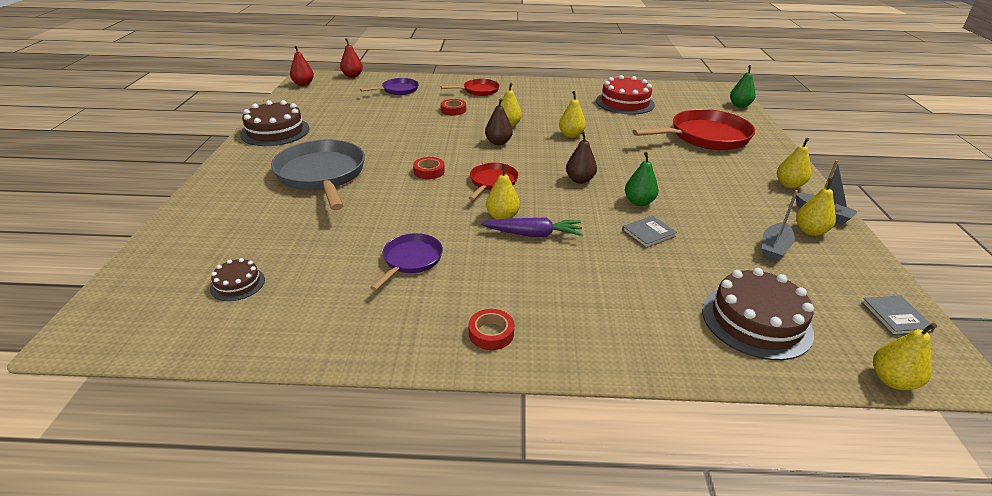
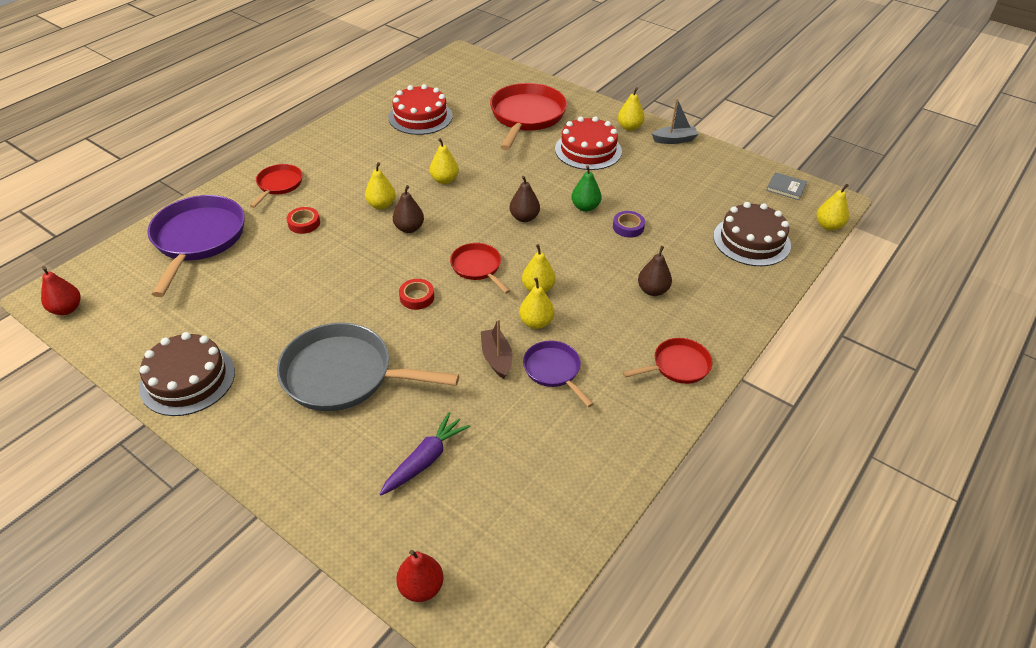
camera: 55 degrees left, 10 degrees up
(238, 284) = (495, 498): brown cake -> none
(352, 76) = (101, 258): red pear -> red pear (421, 587)
(398, 90) = (198, 239): purple pan -> purple pan, size x1.88
(398, 227) = (496, 358): none -> brown boat
(491, 333) = (677, 366): red tape -> red pan
(534, 234) = (578, 284): purple carrot -> purple carrot (425, 459)
(580, 279) = (652, 290): none -> brown pear
(648, 233) = (628, 227): grey book -> purple tape
(716, 177) = (588, 150): none -> red cake
(739, 105) = (497, 67): green pear -> none
(774, 248) = (691, 185): grey boat -> none
(810, 231) = (687, 158): yellow pear -> yellow pear (536, 322)

